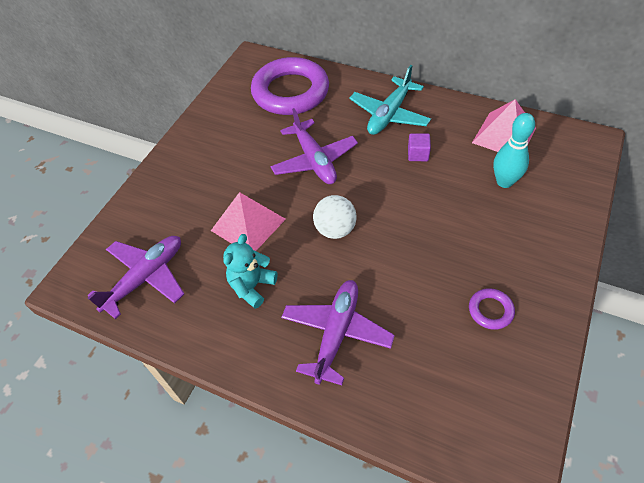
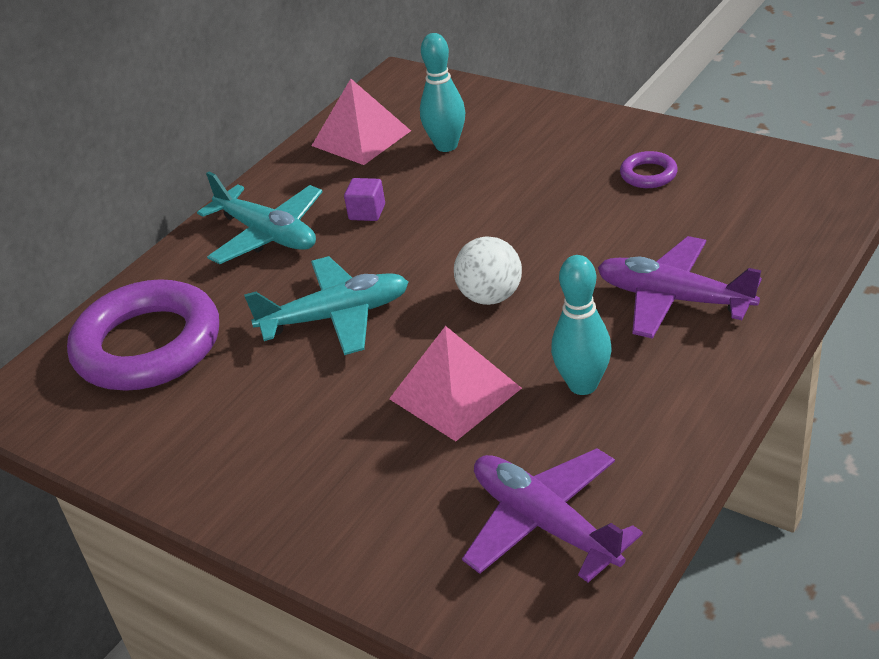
camera: 80 degrees left, 15 degrees down
(252, 286) = (583, 385): turquoise teddy bear -> turquoise bowling pin
(314, 160) = (336, 317): purple plane -> turquoise plane

